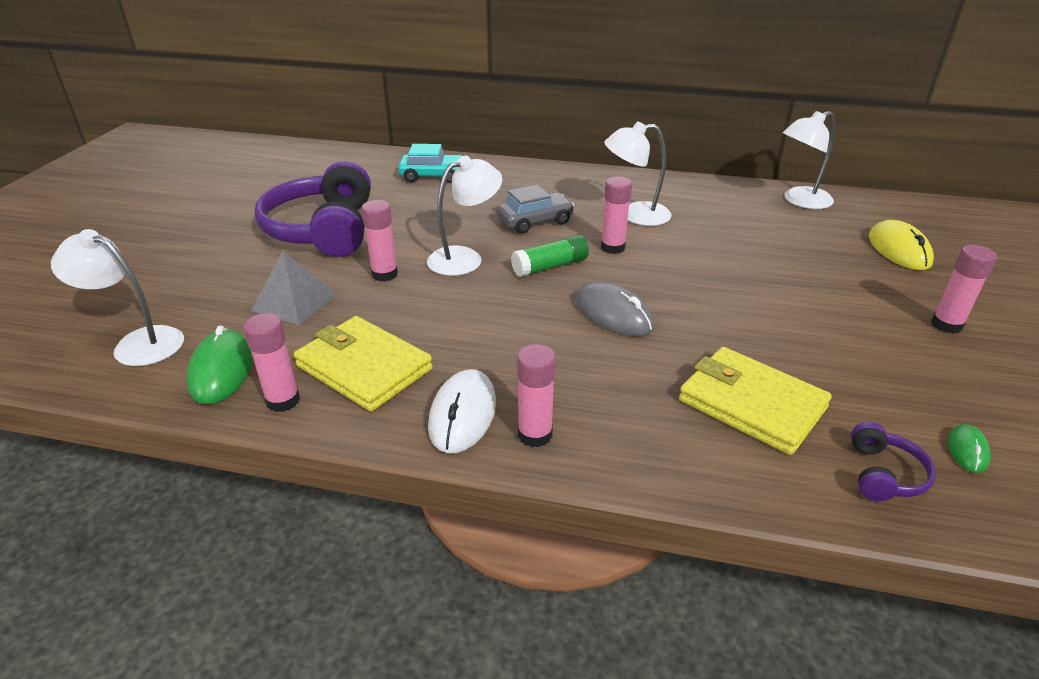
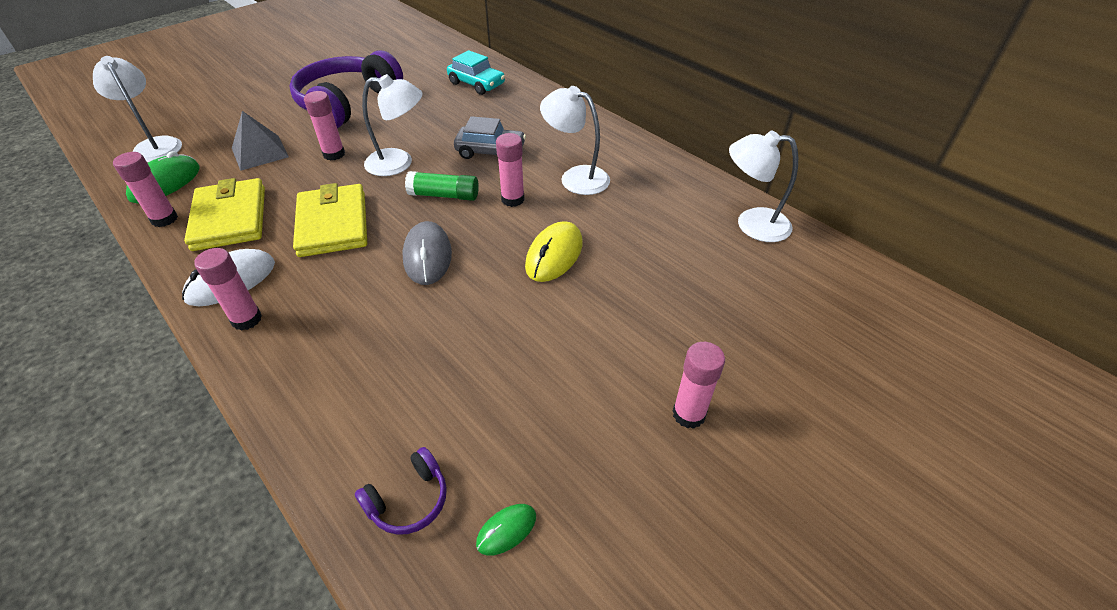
camera: 35 degrees right, 10 degrees up
(751, 404) = (408, 382): yellow wallet -> yellow wallet (333, 224)
(898, 250) = (771, 318): yellow mouse -> yellow mouse (554, 255)

